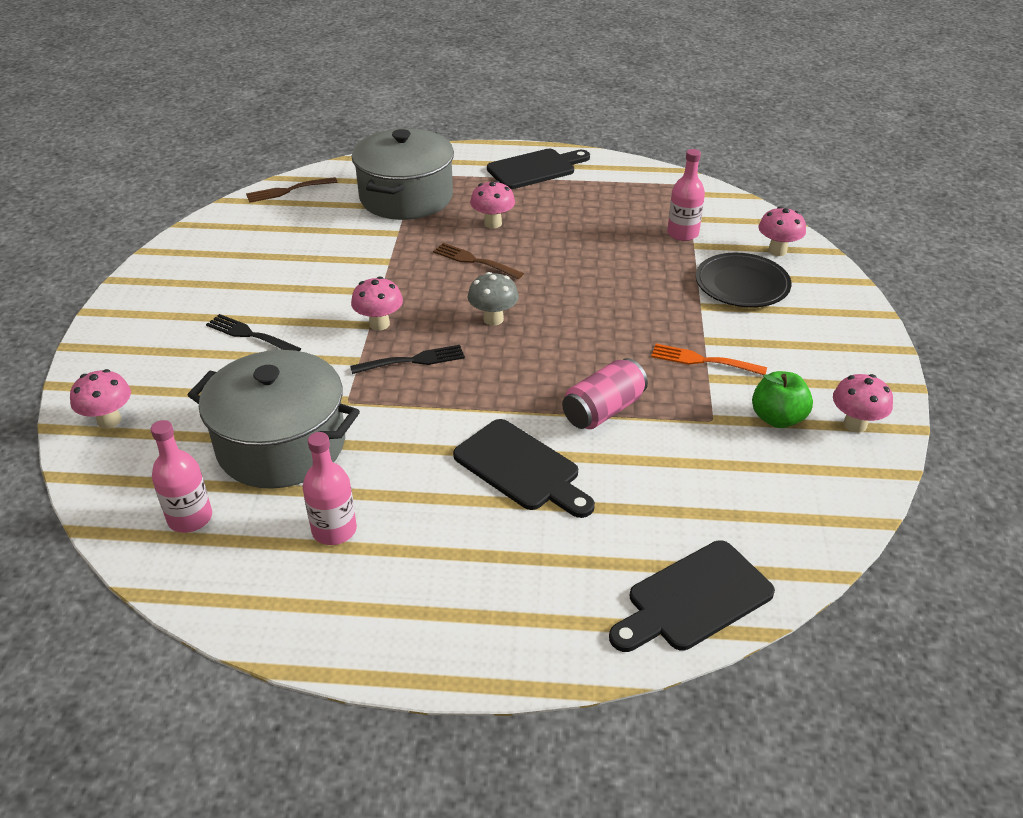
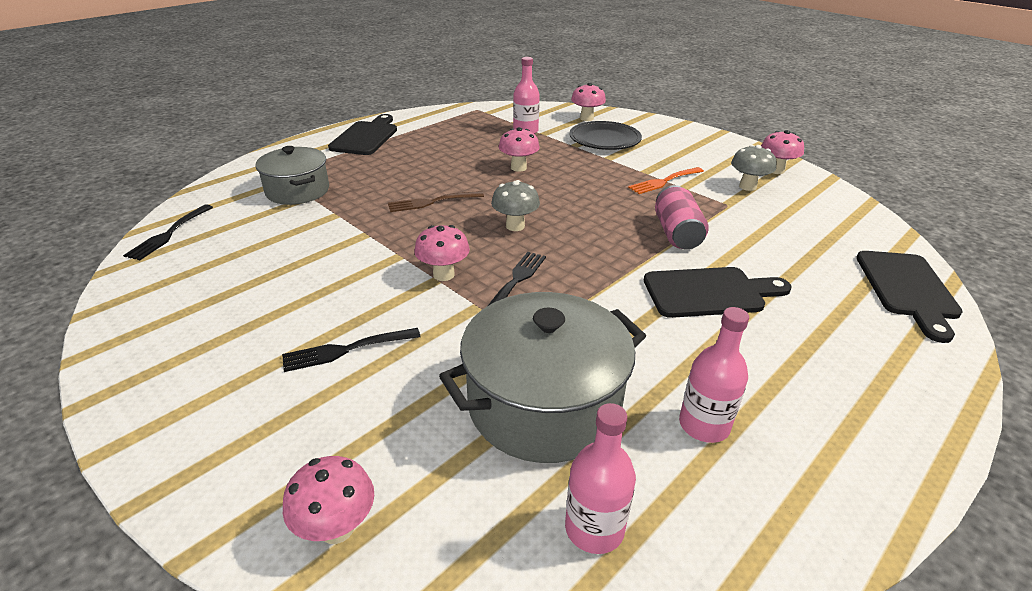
camera: 50 degrees left, 5 degrees down
(288, 190) = (169, 234): brown fork -> black fork
(406, 197) = (297, 191): grey pot -> grey pot, size x0.65
(493, 223) = (399, 176): pink mushroom -> pink mushroom (518, 168)
(777, 418) = (747, 186): green apple -> grey mushroom

